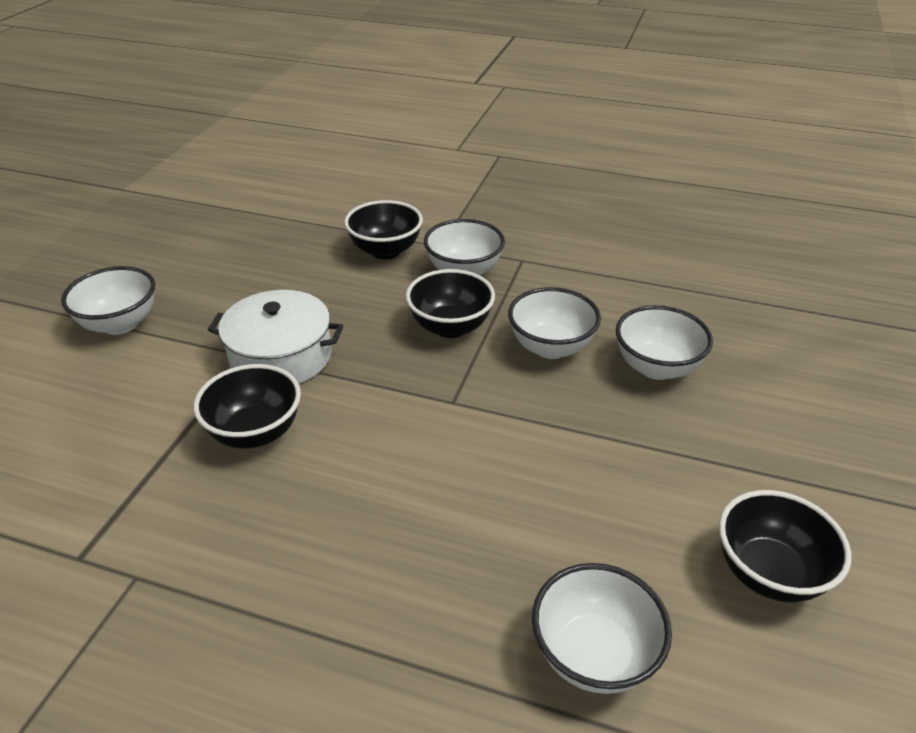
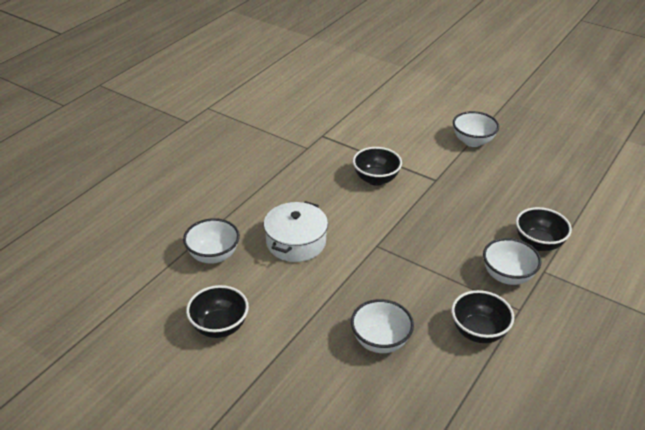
camera: 105 degrees right, 0 degrees up
(281, 356) = (432, 191): white pot -> white pot (296, 242)
(450, 327) = (444, 257): black bowl -> black bowl (478, 332)
(551, 347) = (413, 297): white bowl -> none

